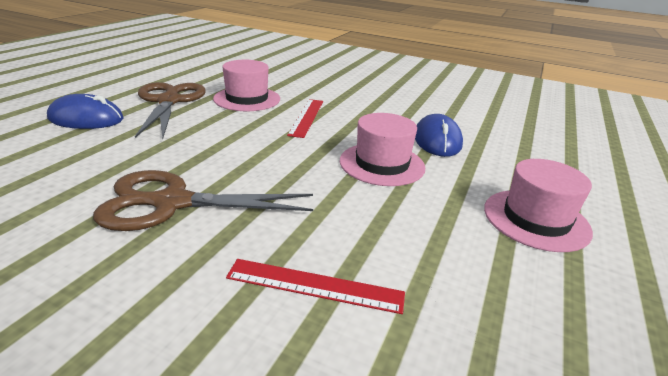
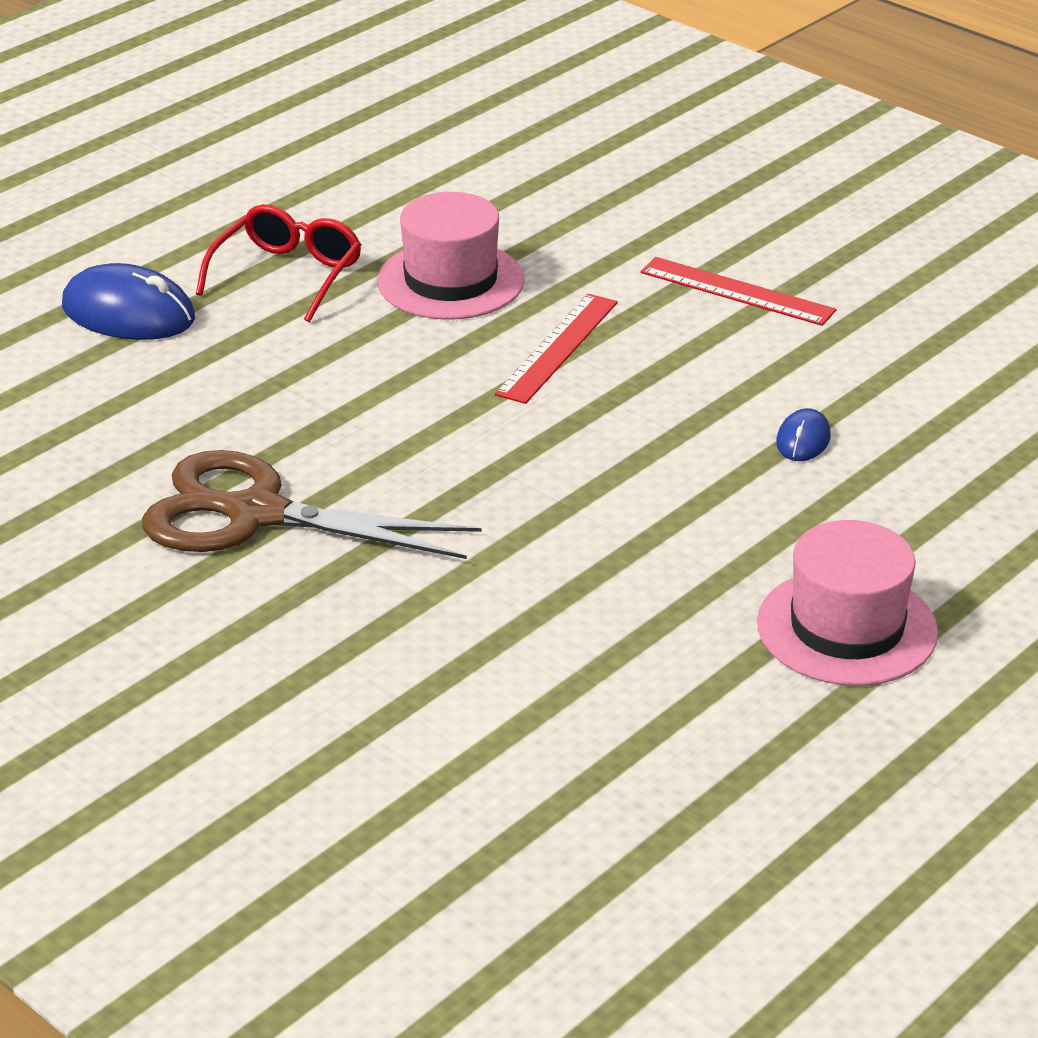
camera: 20 degrees right, 5 degrees up
(169, 101) = (287, 275): brown scissors -> red glasses
(315, 286) = (421, 666): red ruler -> red ruler (737, 291)
(382, 164) = (645, 483): pink hat -> none
(437, 140) = (803, 440): blue mouse -> blue mouse, size x0.52

